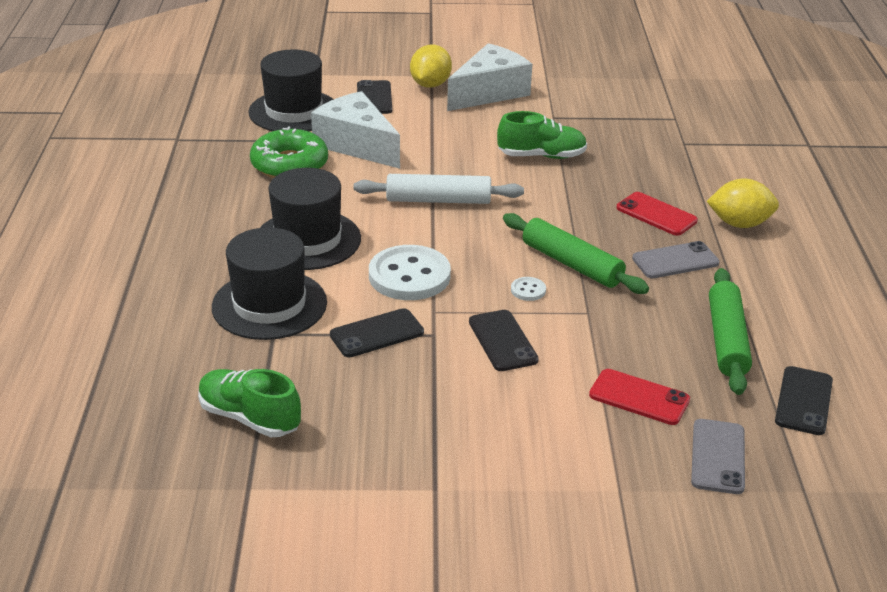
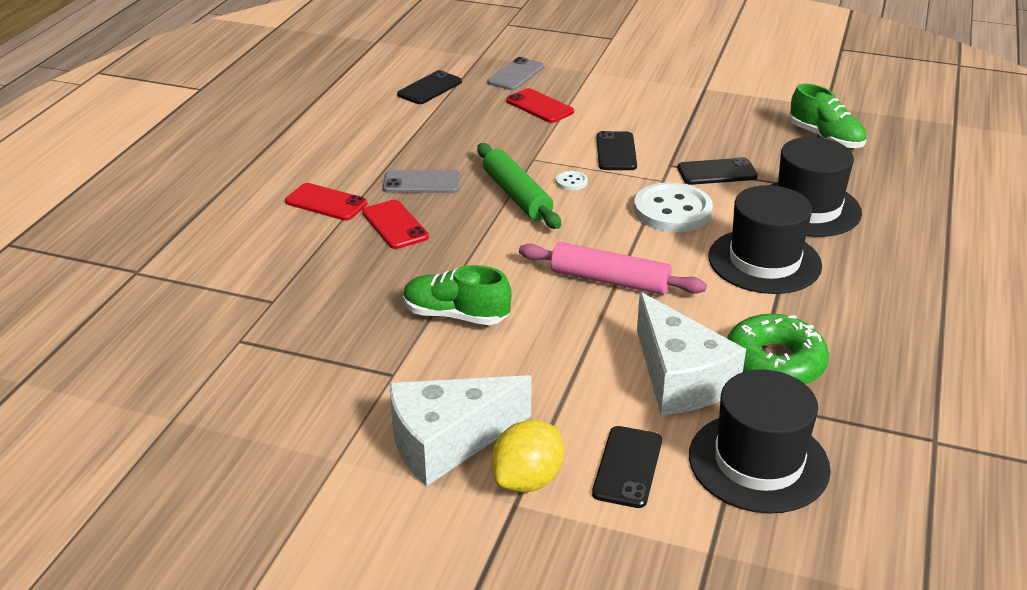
camera: 160 degrees left, 0 degrees up
(438, 200) = (609, 281): white rolling pin -> pink rolling pin
(726, 340) = (442, 125): green rolling pin -> none
(739, 224) = (326, 202): yellow lemon -> red phone

